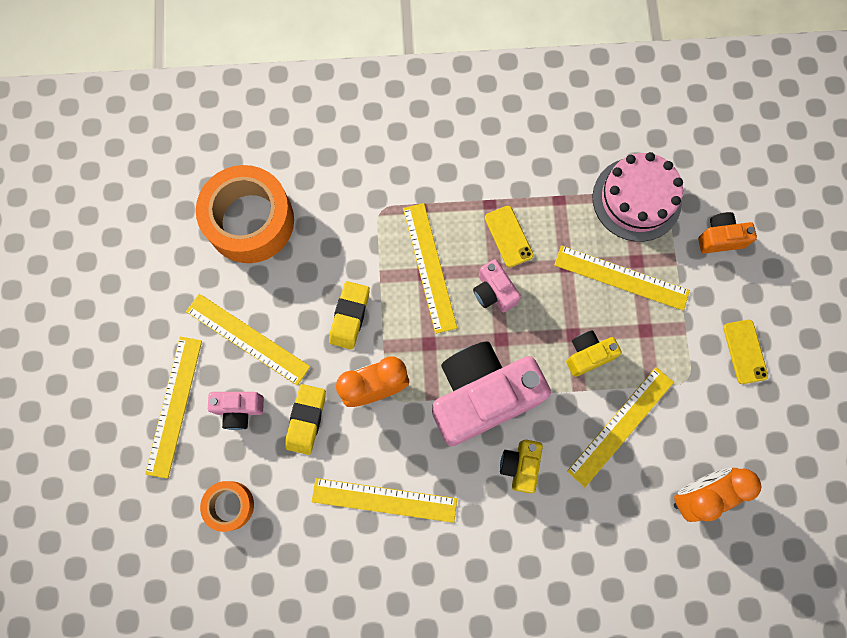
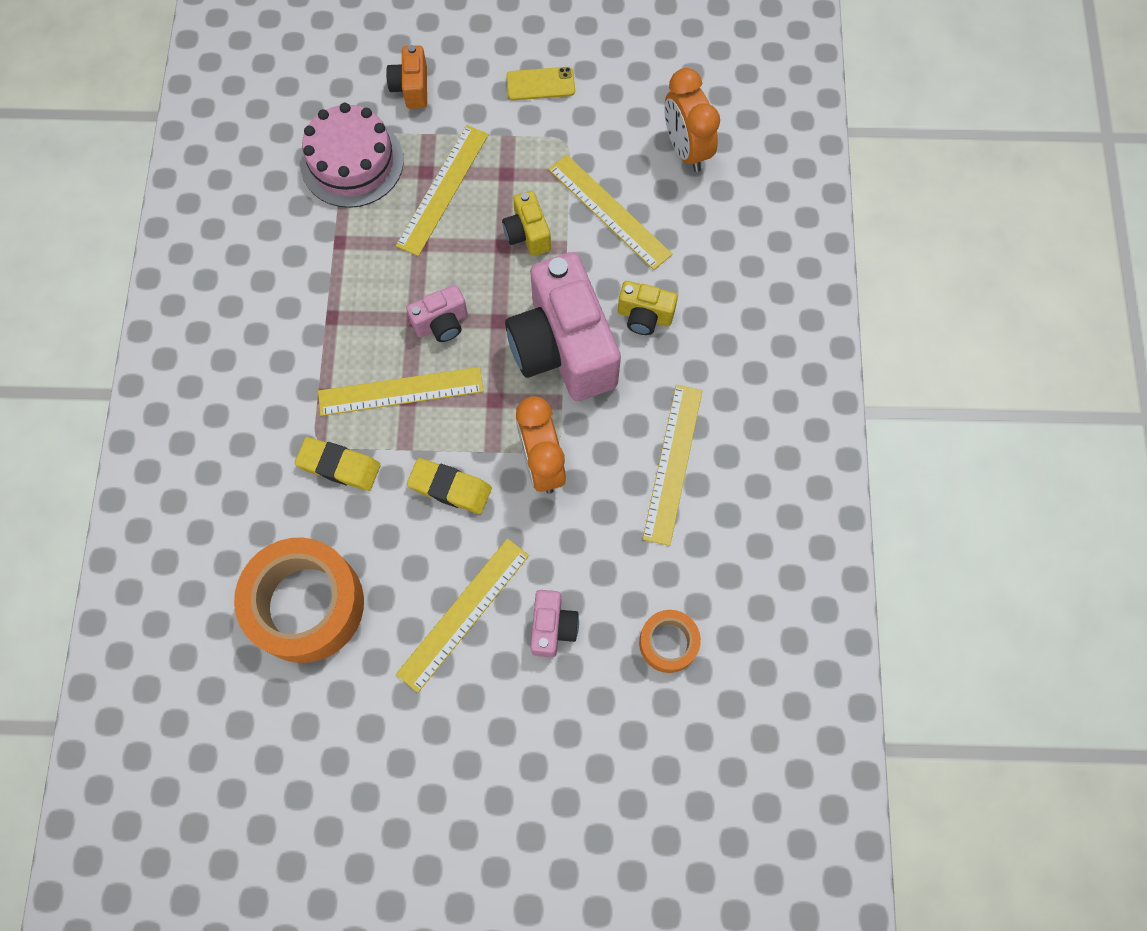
camera: 85 degrees left, 5 degrees down
(174, 406) = (540, 710): yellow ruler -> none
(306, 420) = (572, 546): yellow eraser -> yellow eraser (339, 466)
(508, 236) = (375, 300): yellow phone -> none

